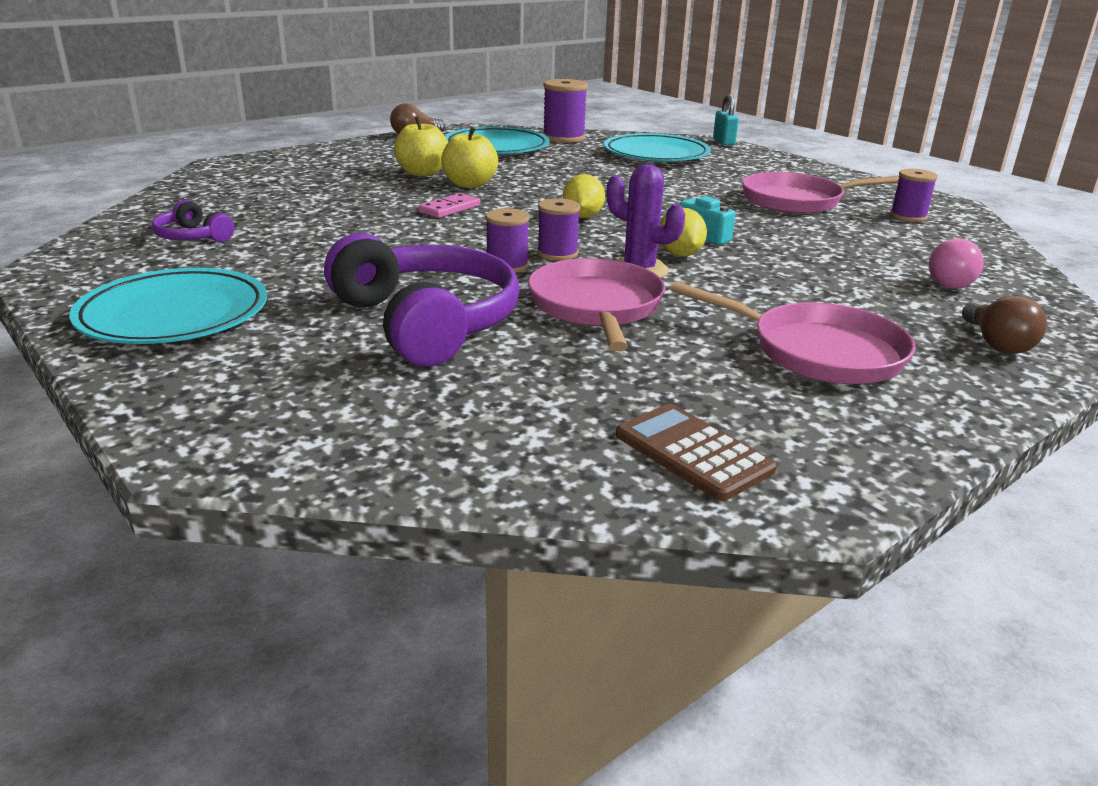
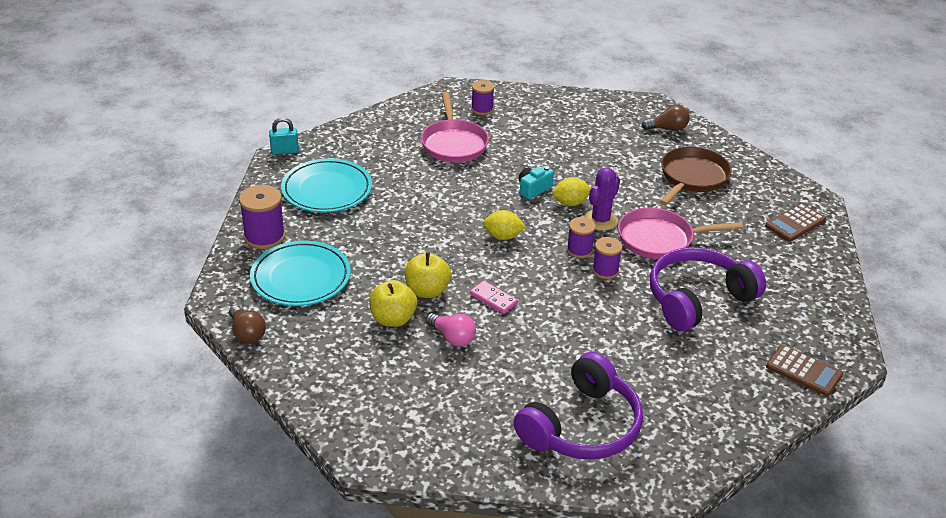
camera: 90 degrees left, 10 degrees up
(174, 315) = (718, 400): turquoise plate -> none
(192, 393) = (803, 371): none -> brown calculator
(193, 237) = (581, 426): purple headphones -> purple headphones, size x2.12
(818, 352) = (692, 178): pink pan -> brown pan
(954, 283) = (594, 121): pink light bulb -> pink light bulb (452, 337)

